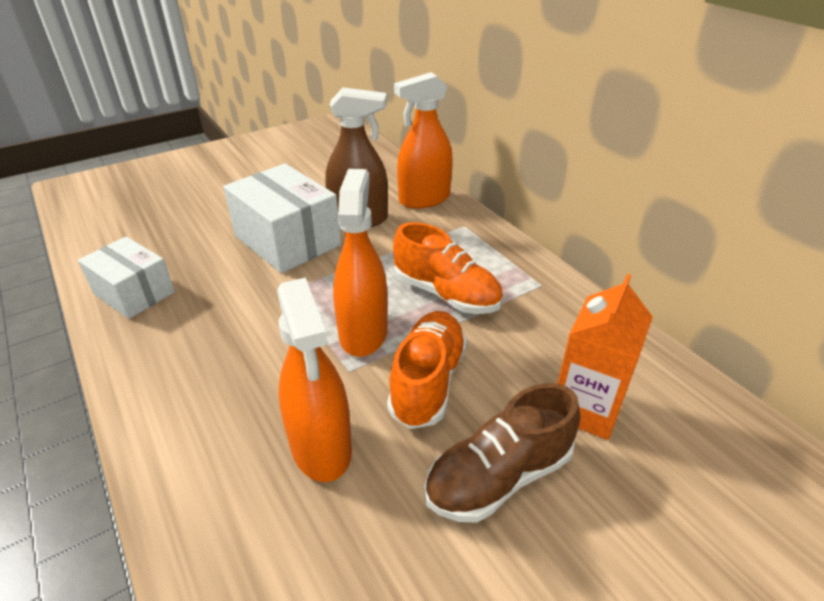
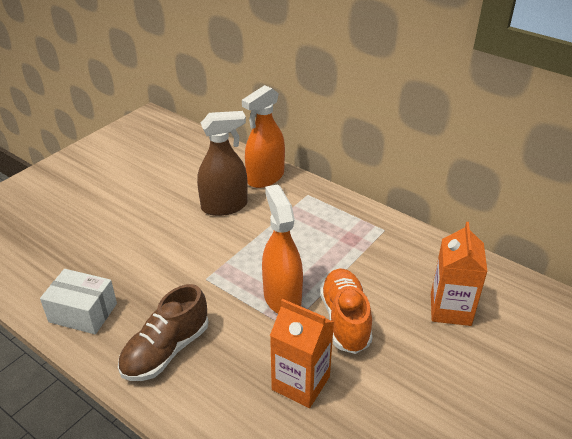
camera: 20 degrees left, 0 degrees up
(287, 240) = (179, 238): white box -> none
(321, 447) = (301, 383): orange spray bottle -> orange carton
(446, 294) = (323, 253): orange shoe -> none
(498, 476) = (419, 367): brown shoe -> brown shoe (166, 350)

